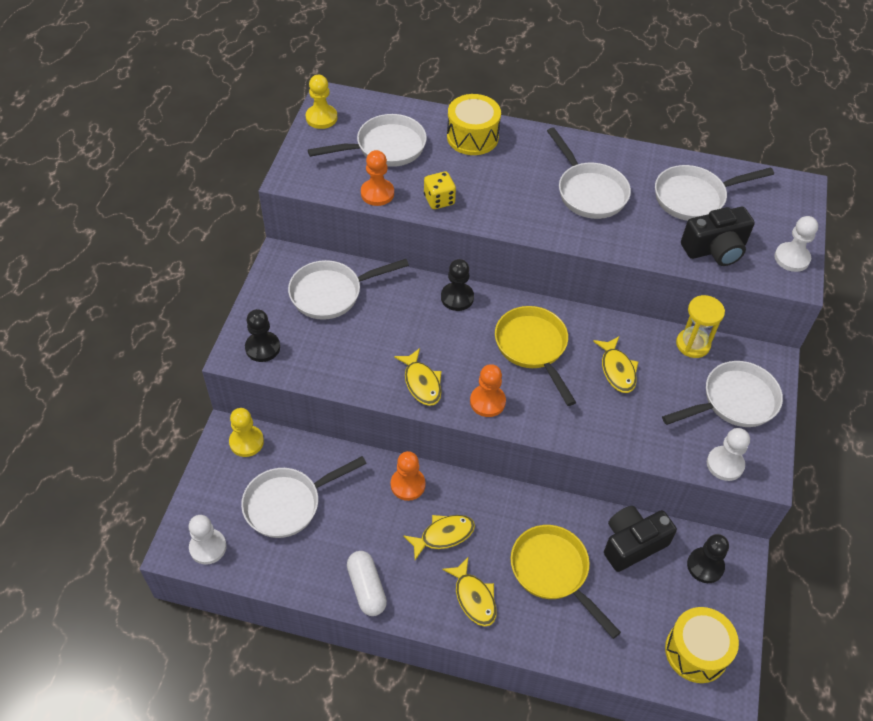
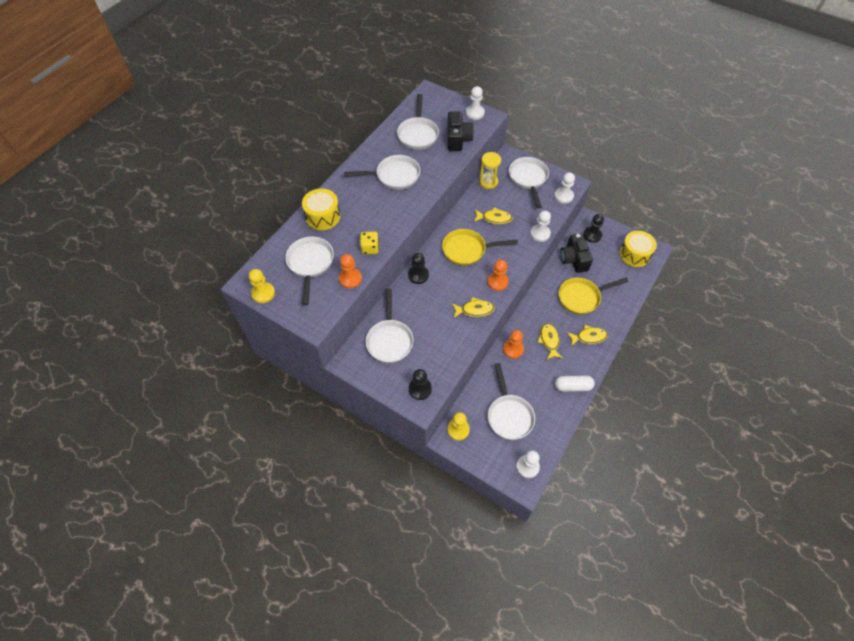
camera: 70 degrees left, 5 degrees up
(617, 443) = (540, 234): none -> white pawn

